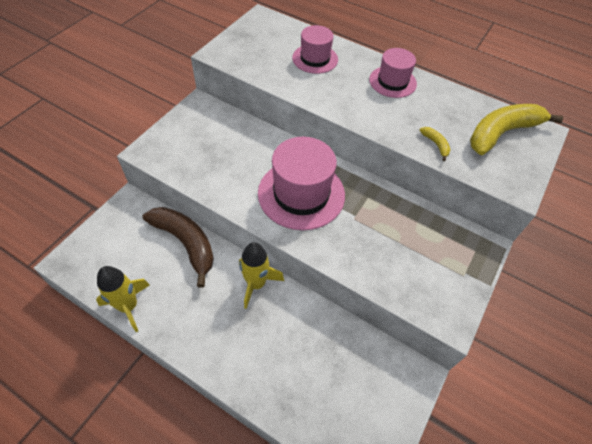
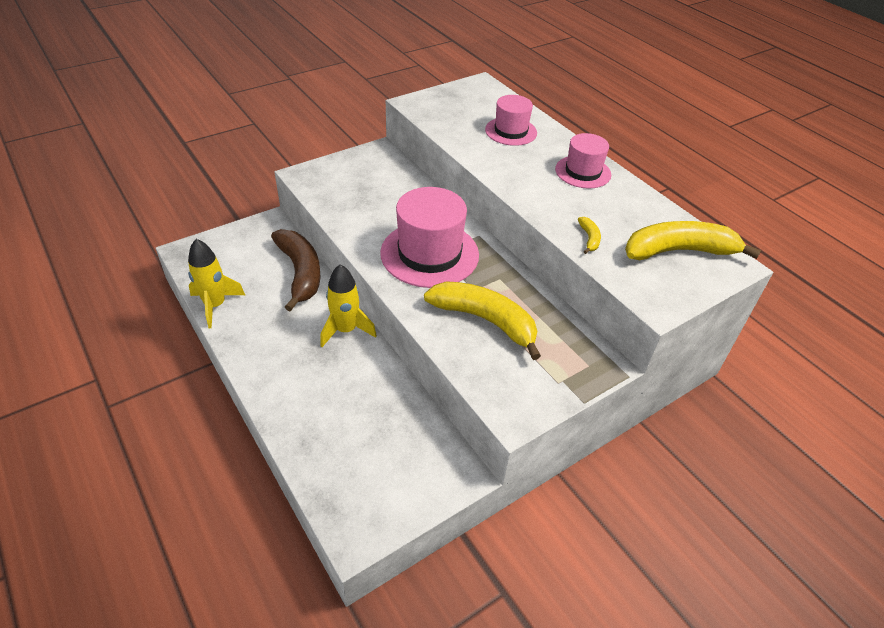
camera: 25 degrees right, 10 degrees down
(381, 241) = (485, 320): none -> yellow banana

